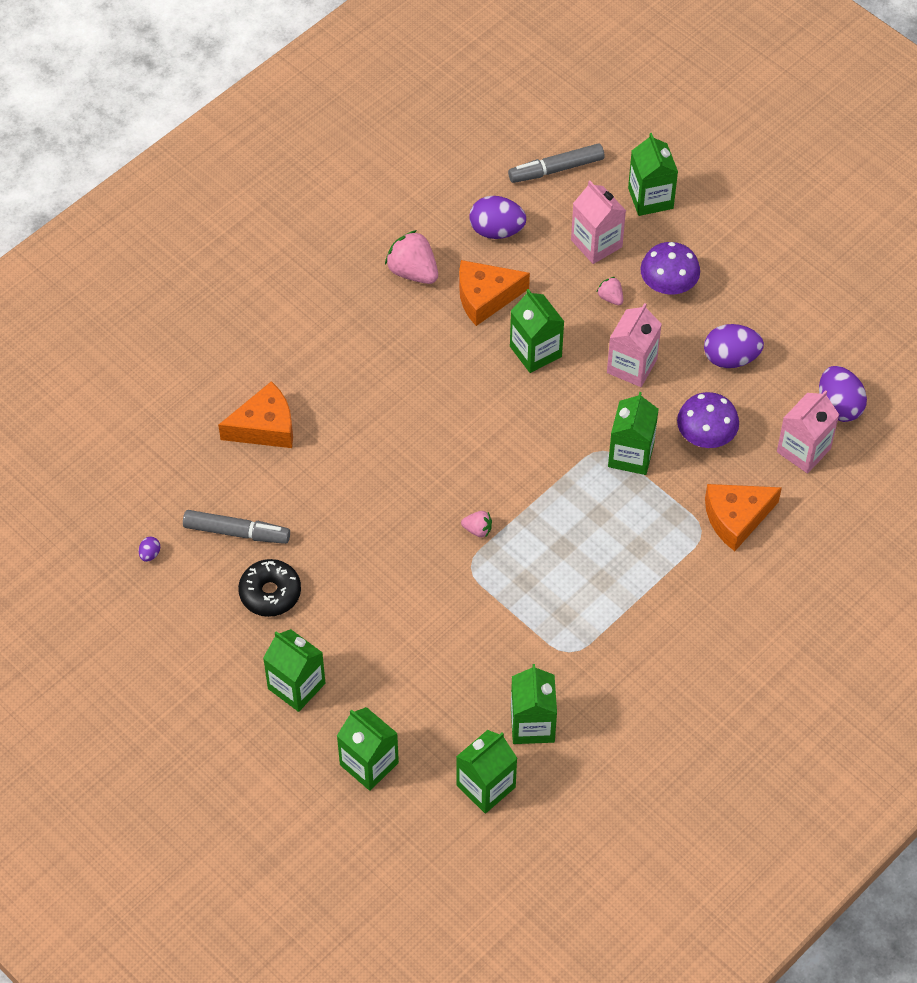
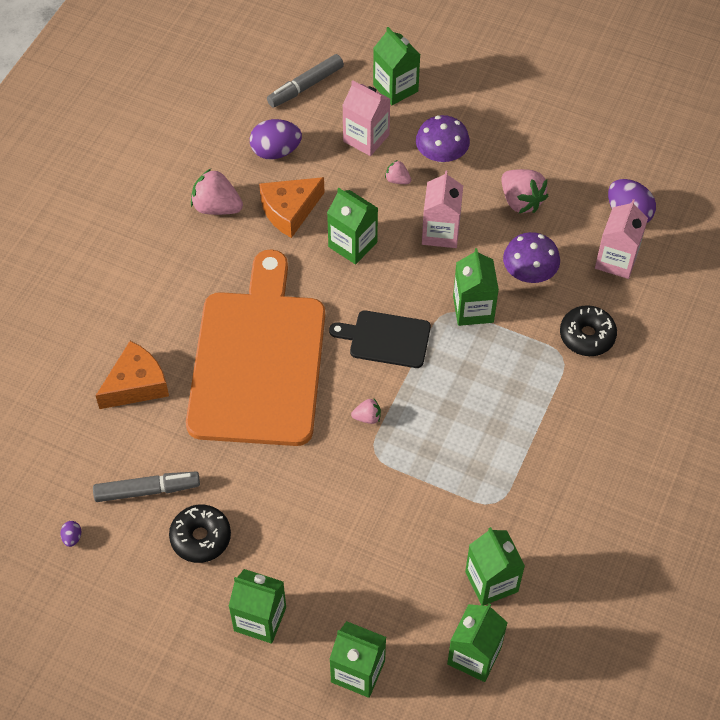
camera: 20 degrees left, 0 degrees up
(392, 440) = (258, 360): none -> orange cutting board
(529, 458) = (386, 339): none -> black cutting board
(730, 358) = (521, 201): purple egg -> pink strawberry
(736, 518) = (587, 336): orange cheese -> black donut

